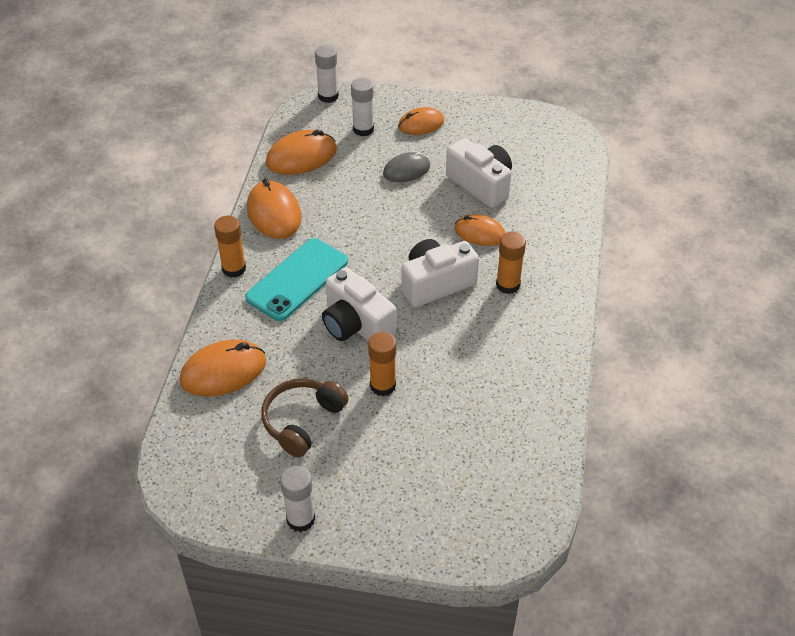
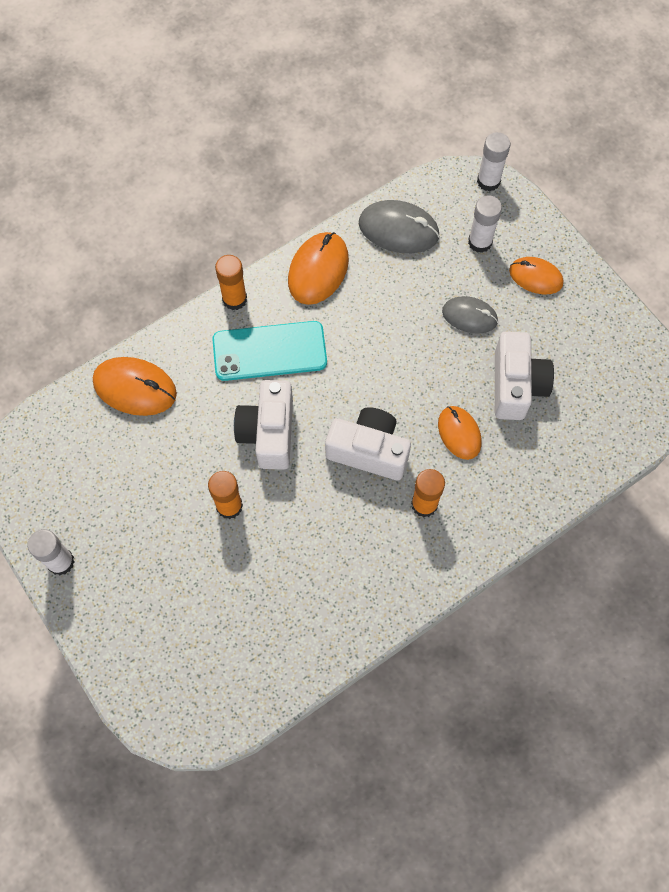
camera: 45 degrees right, 20 degrees up
(301, 157) = (398, 229): orange mouse -> grey mouse
(302, 421) = (143, 482): brown headphones -> none

